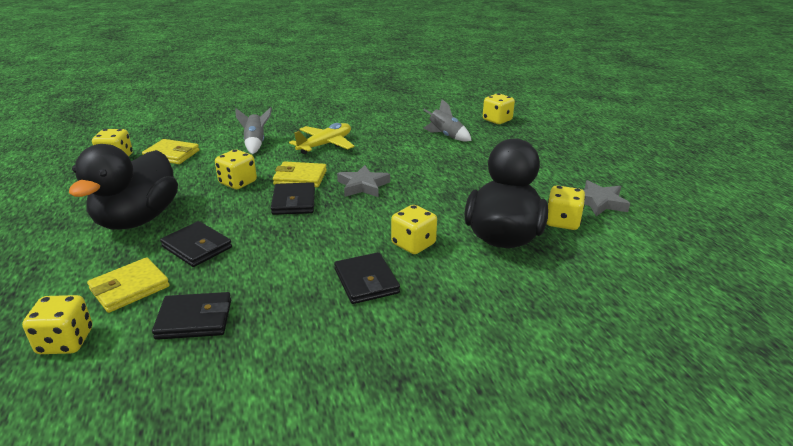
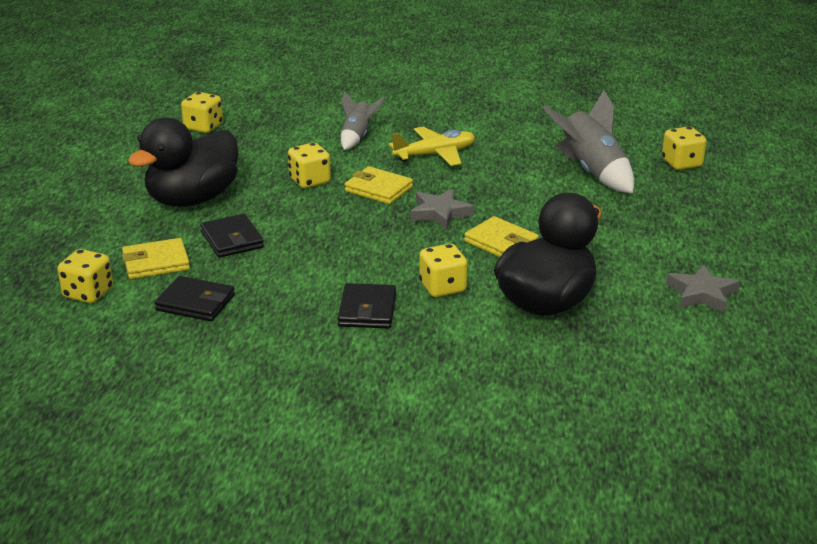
camera: 25 degrees right, 0 degrees up
(172, 154) = (261, 133): yellow wallet -> yellow wallet (501, 242)
(294, 202) = (353, 215): black wallet -> none
(446, 136) = (592, 172): grey rocket -> grey rocket, size x1.64
(562, 222) = (631, 304): yellow dice -> none

